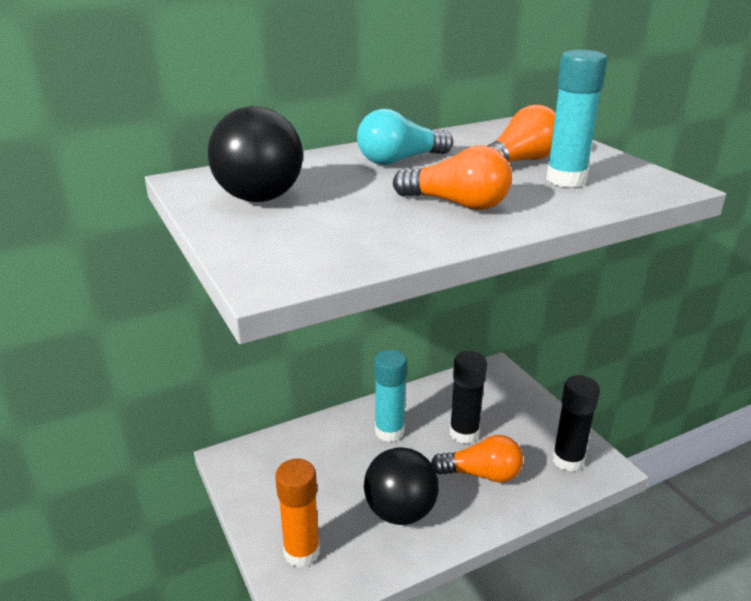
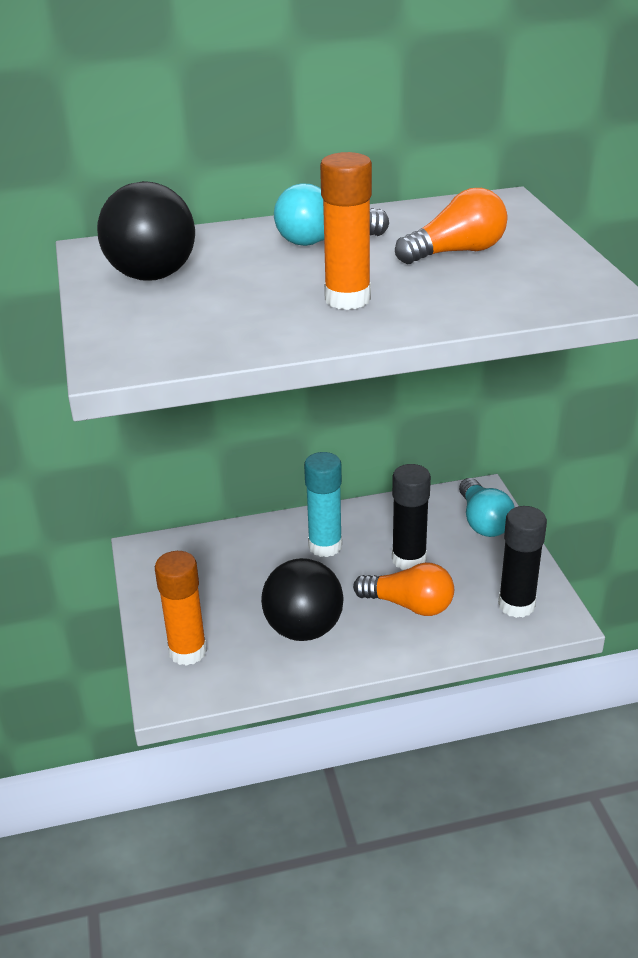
camera: 15 degrees right, 5 degrees up
(457, 204) = (347, 299): orange light bulb -> orange glue stick
(509, 392) = (483, 521): none -> turquoise light bulb
(566, 180) = (490, 279): turquoise glue stick -> none

